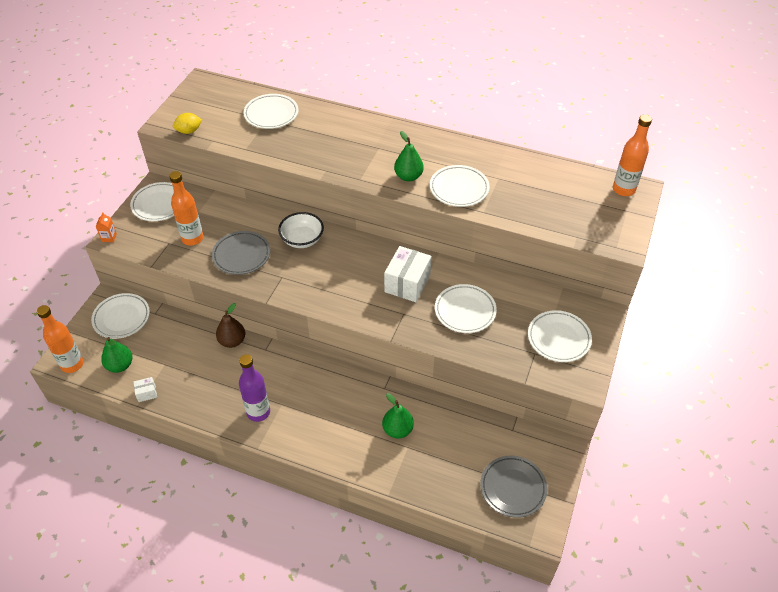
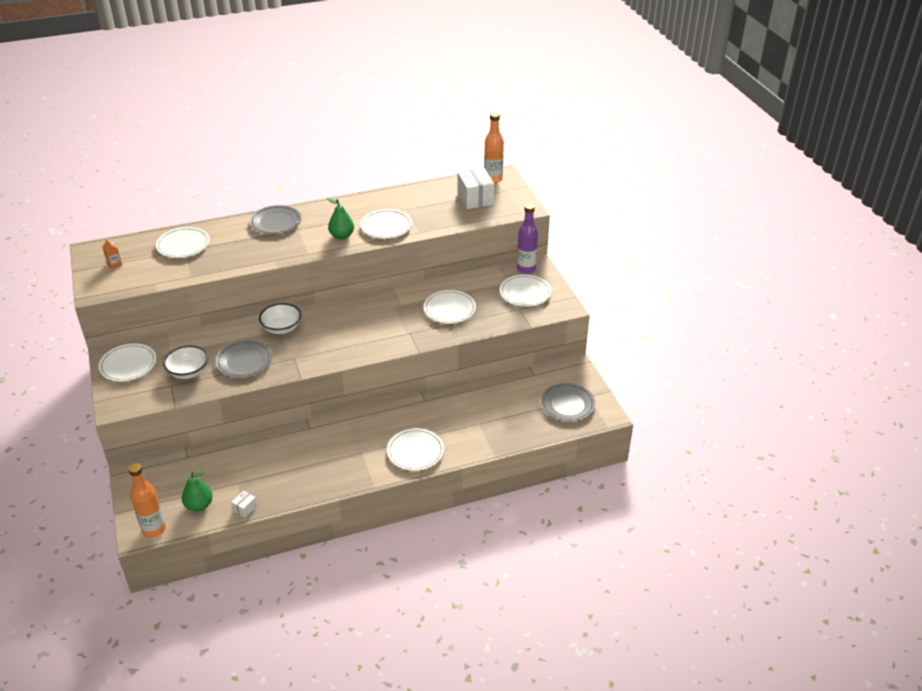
camera: 40 degrees left, 10 degrees down
(109, 237) = (110, 408): orange carton -> orange carton (114, 264)
(121, 318) = (160, 476): white plate -> white plate (415, 452)
(189, 131) = (124, 287): yellow lemon -> none
(192, 238) = (188, 372): orange bottle -> white bowl
(232, 341) = (276, 437): brown pear -> none
(258, 412) = (350, 467): purple bottle -> purple bottle (526, 269)
(366, 131) = (276, 223): none -> grey plate
(397, 430) = (461, 418): green pear -> none
(407, 283) = (392, 314): white box -> white box (475, 198)

